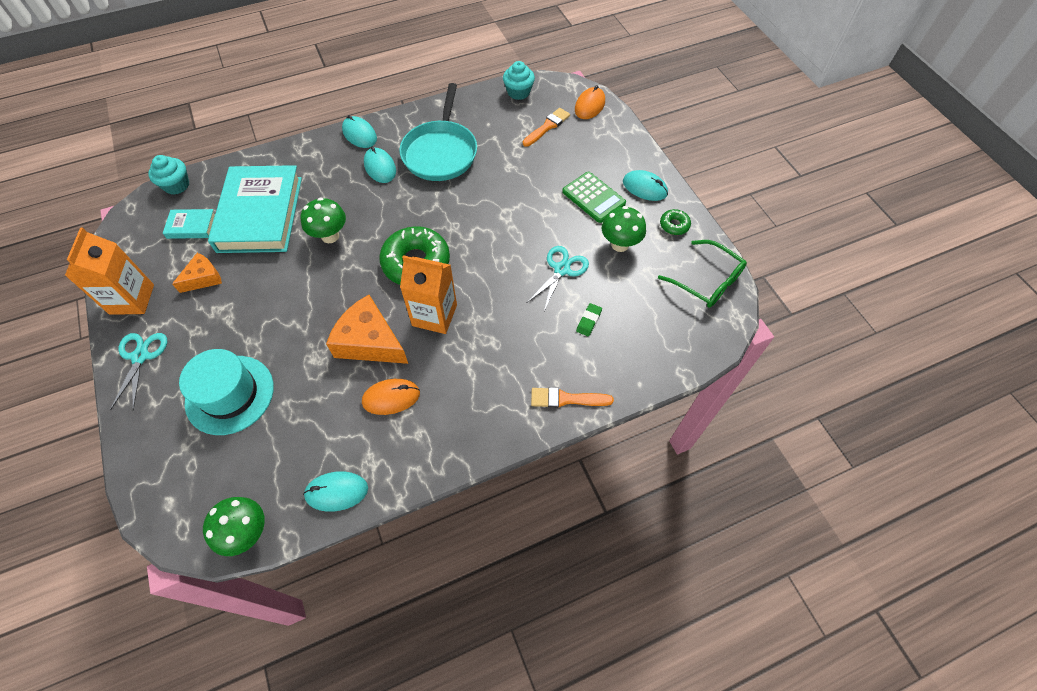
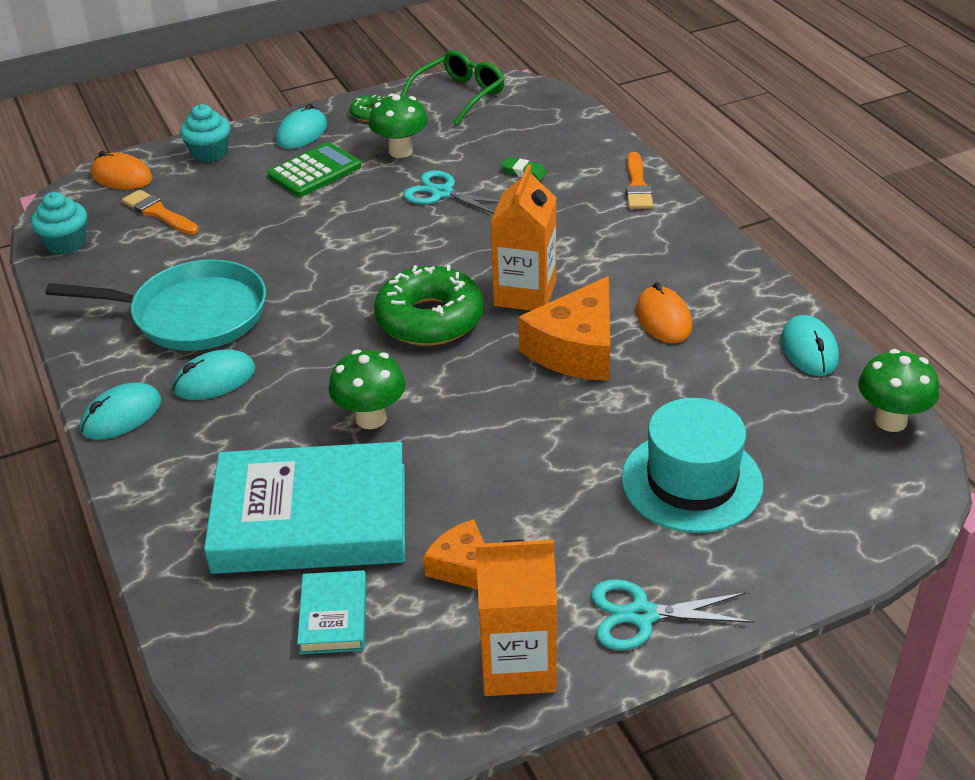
camera: 90 degrees left, 20 degrees down
(176, 185) = (212, 672): turquoise cupcake -> turquoise cupcake (209, 153)

